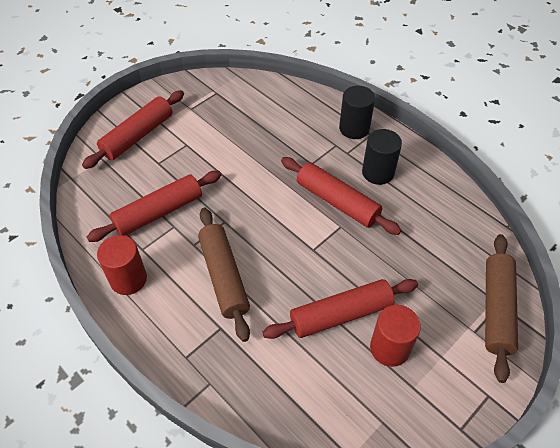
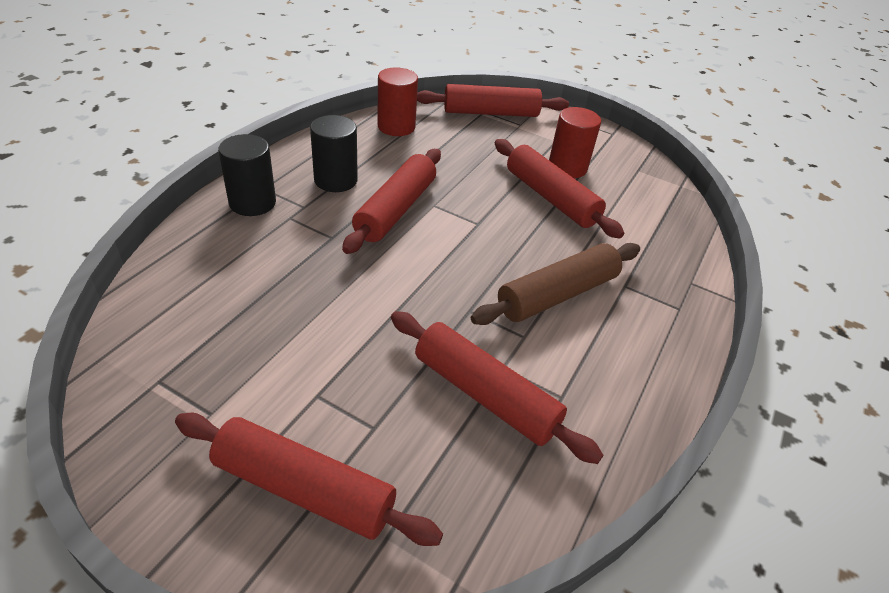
camera: 110 degrees left, 10 degrees down
(128, 279) = (619, 398): red cylinder -> red cylinder (396, 127)
(496, 309) = (491, 113): brown rolling pin -> red rolling pin

